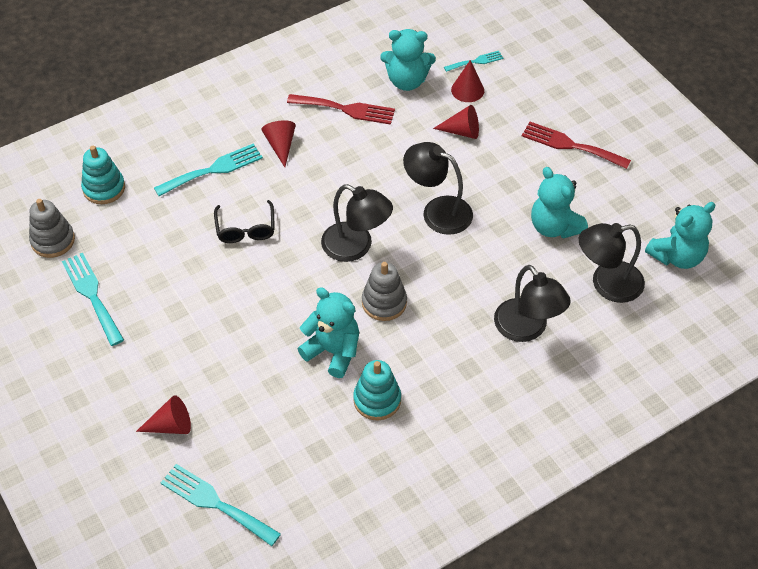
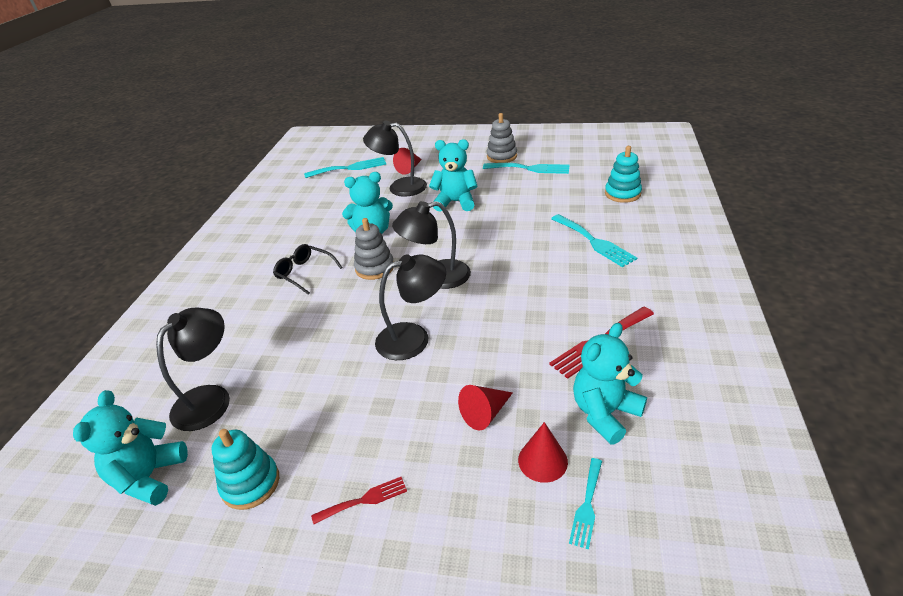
camera: 135 degrees right, 15 degrees down
(53, 240) = (591, 167): grey stacking toy -> grey stacking toy (501, 156)
(213, 170) = (594, 242): turquoise fork -> turquoise fork turned 45 degrees counterclockwise
(245, 229) = (516, 235): black glasses -> black glasses (304, 273)
(280, 145) = (588, 284): red cone -> none
(377, 400) = (318, 234): turquoise stacking toy -> turquoise stacking toy (250, 483)
(527, 329) = (255, 324): black lamp -> black lamp (399, 187)
(554, 227) = (301, 404): turquoise teddy bear -> turquoise teddy bear (455, 202)
(570, 145) = (364, 500): red fork -> red fork, size x0.59

